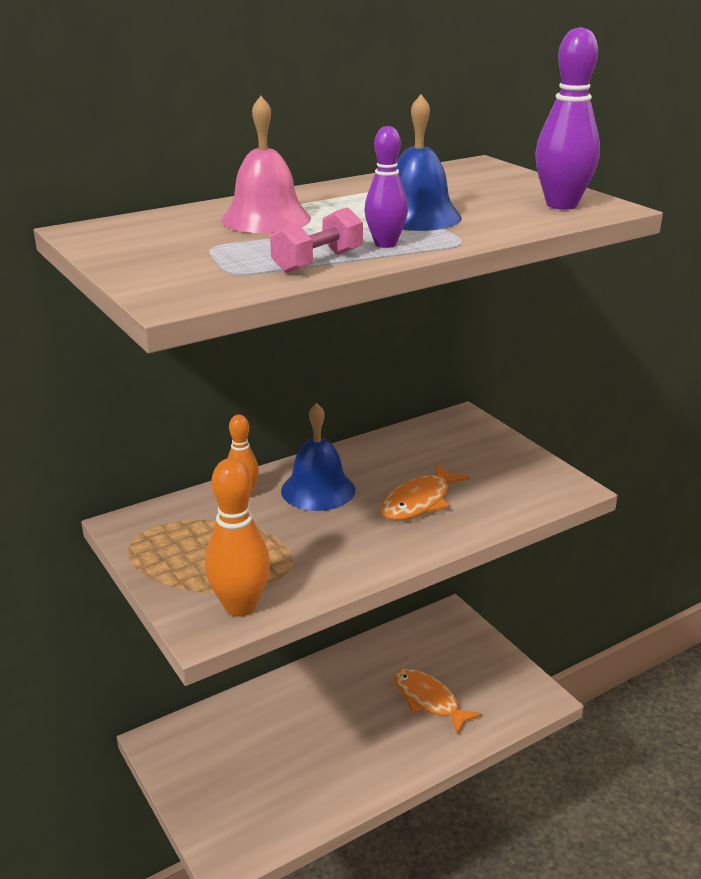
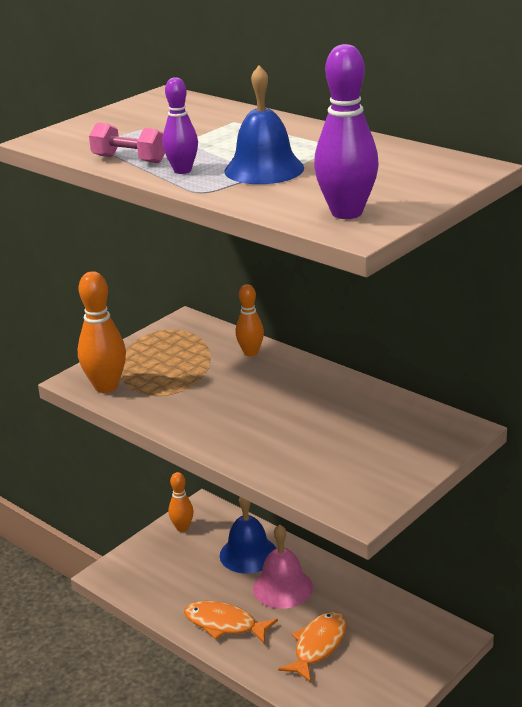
camera: 75 degrees right, 0 degrees up
(183, 767) = (182, 528): none -> orange bowling pin
(266, 219) = (223, 130): pink bell -> pink bell (282, 587)
(318, 490) = (275, 382): blue bell -> blue bell (248, 554)
(419, 502) = (284, 432): orange fish -> orange fish (224, 624)

